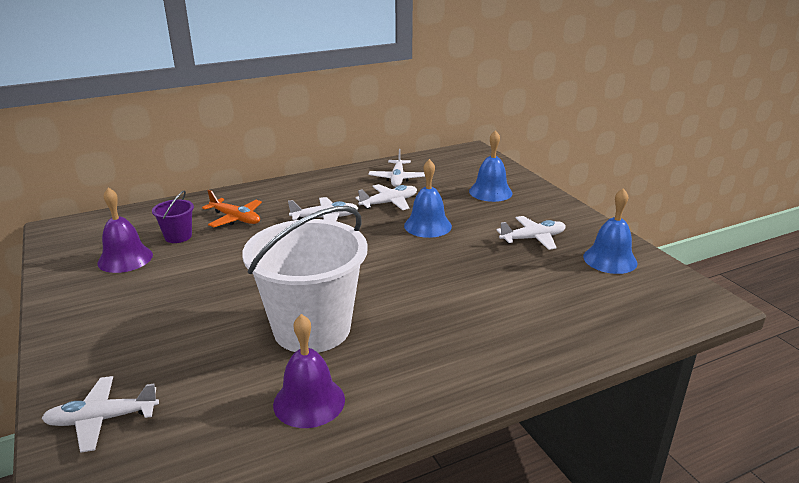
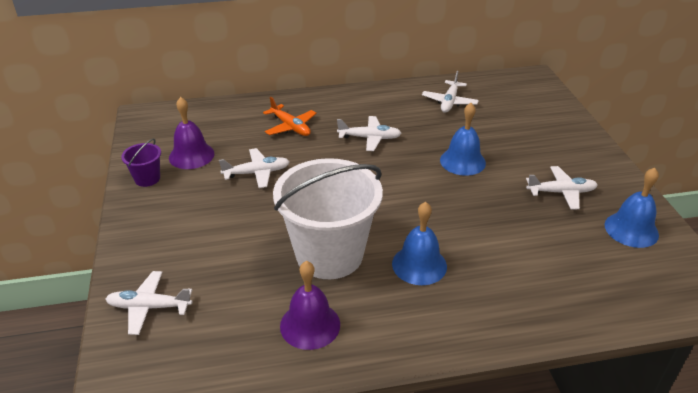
camera: 15 degrees right, 10 degrees up
(178, 236) = (238, 139): purple bucket -> purple bucket (147, 178)
(389, 203) = (433, 129): white plane -> white plane (257, 173)
(490, 192) = (537, 130): blue bell -> blue bell (419, 265)

